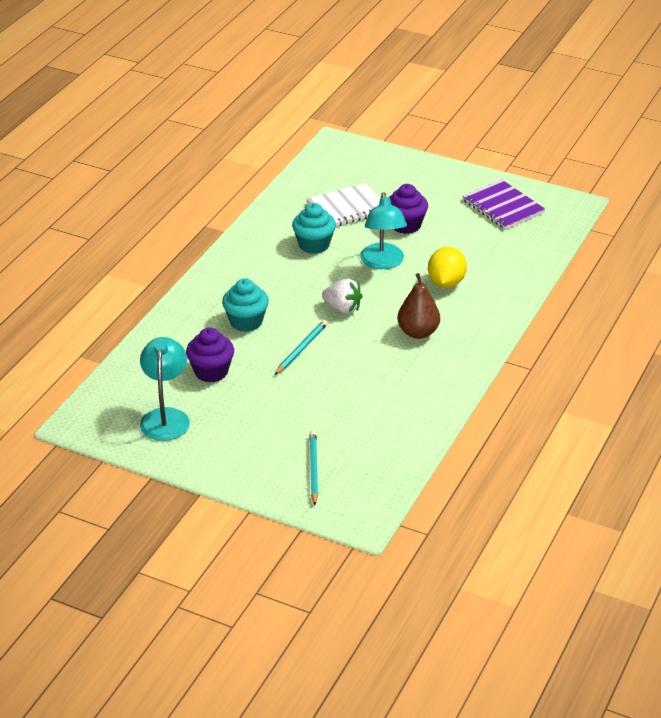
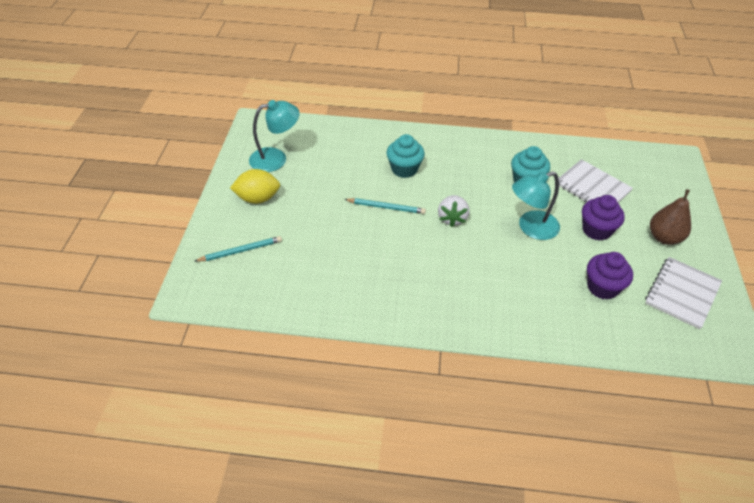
camera: 70 degrees right, 10 degrees up
(211, 372) = (336, 167): purple cupcake -> purple cupcake (602, 287)
(418, 332) = (446, 274): brown pear -> brown pear (664, 237)
(446, 283) = (530, 277): yellow lemon -> yellow lemon (258, 198)
(503, 206) = (682, 293): purple notebook -> white notebook

